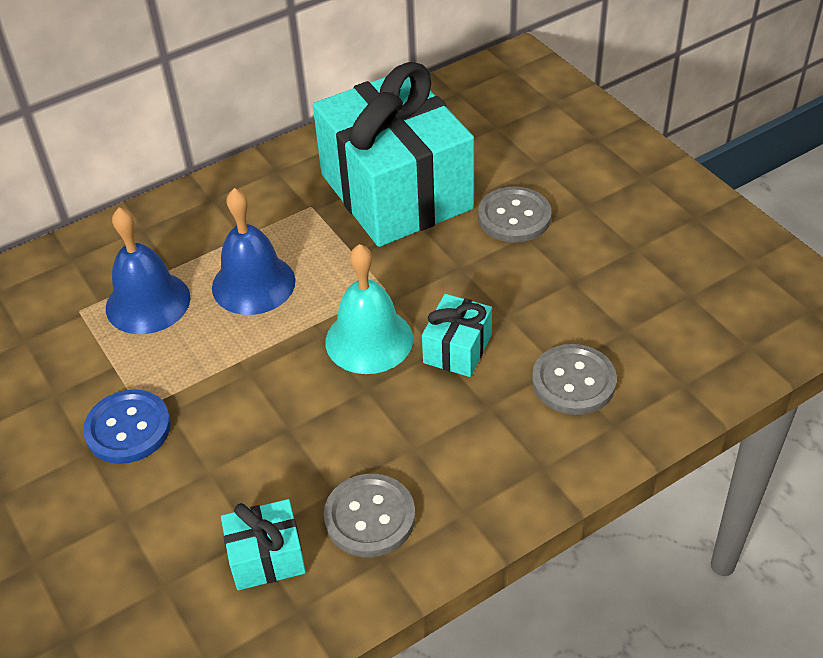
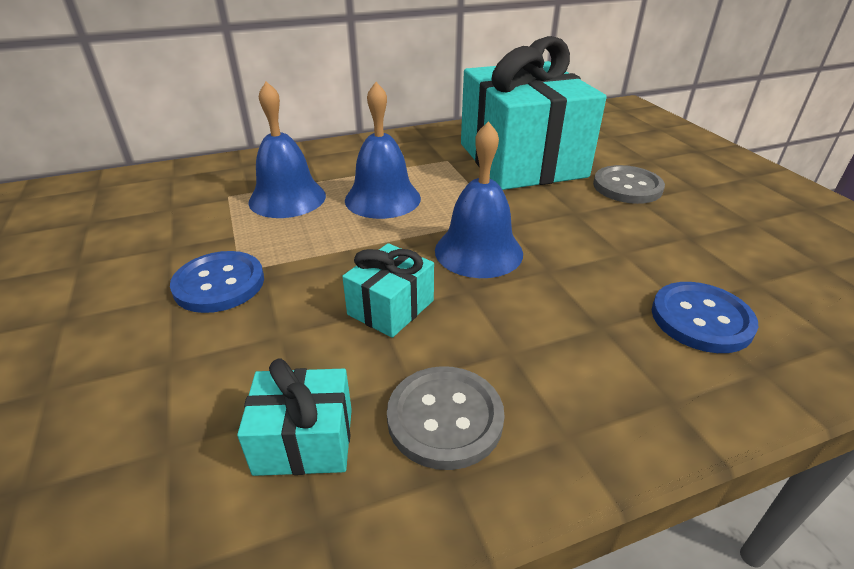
camera: 10 degrees right, 10 degrees down
(369, 340) = (478, 251): turquoise bell -> blue bell
(457, 349) = (568, 271): turquoise gift -> turquoise gift (391, 307)
(573, 381) = (701, 319): grey button -> blue button

